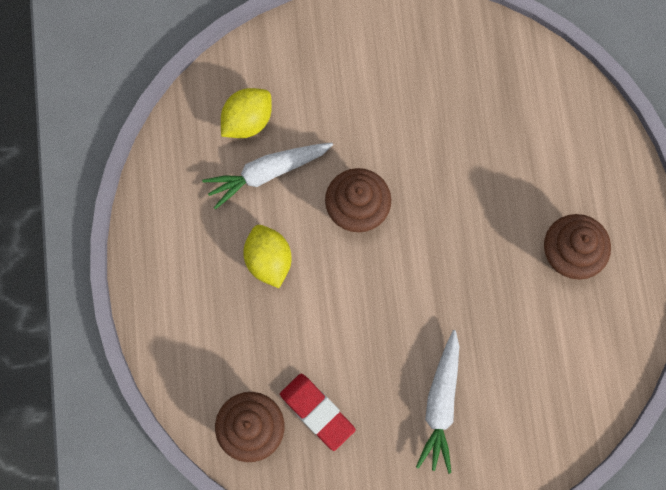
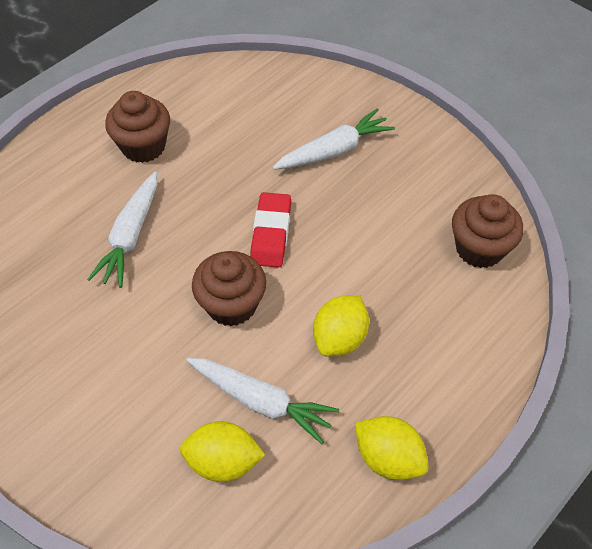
camera: 130 degrees left, 20 degrees down
(163, 218) = (388, 458): none -> yellow lemon
(317, 412) = (421, 217): red eraser -> red eraser (271, 233)
(478, 183) = (130, 236): none -> white carrot

